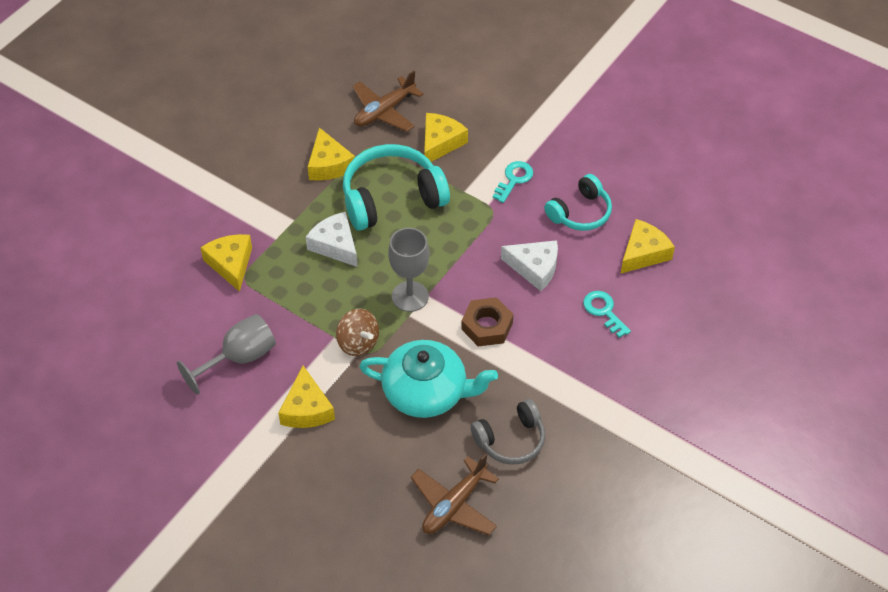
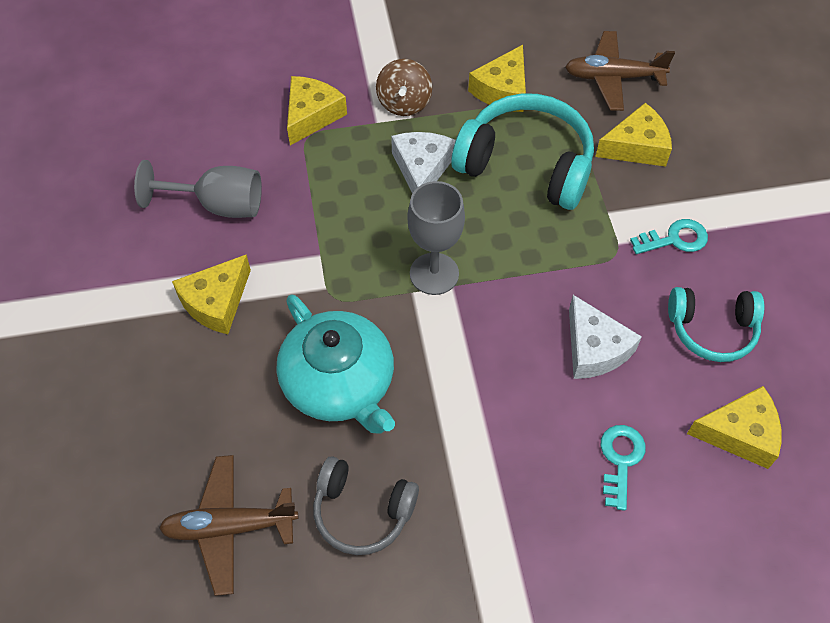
camera: 45 degrees right, 5 degrees up
(358, 343) = (334, 278): brown spinning top -> brown spinning top (404, 103)
(487, 326) = (475, 368): brown nut -> none

